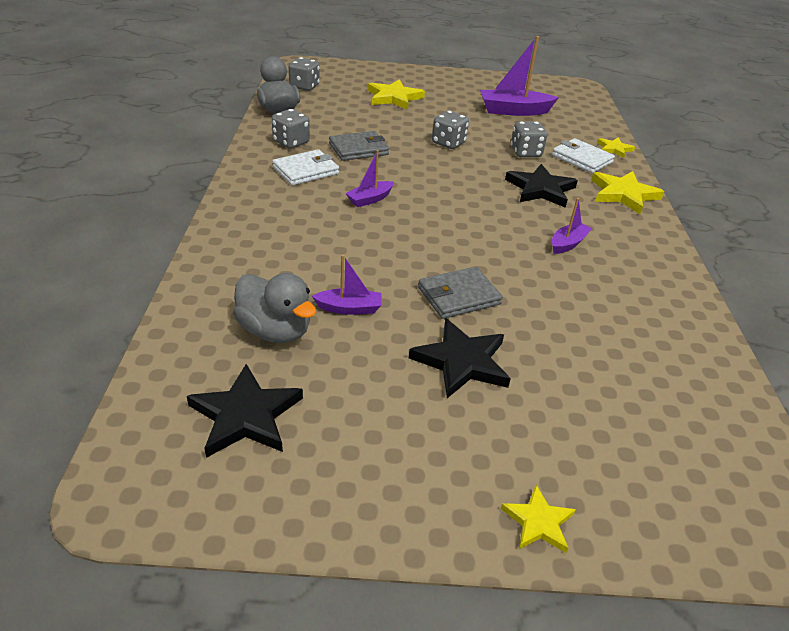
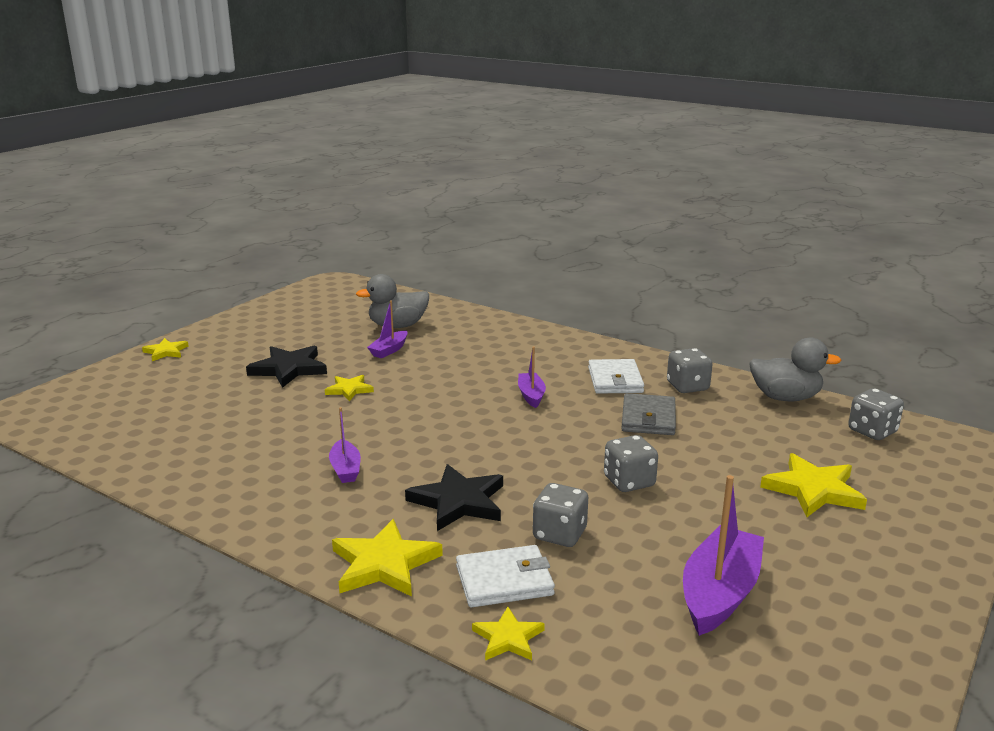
camera: 125 degrees right, 15 degrees down
(246, 415) = (341, 308): black star -> none
(459, 296) = (349, 390): grey wallet -> yellow star

